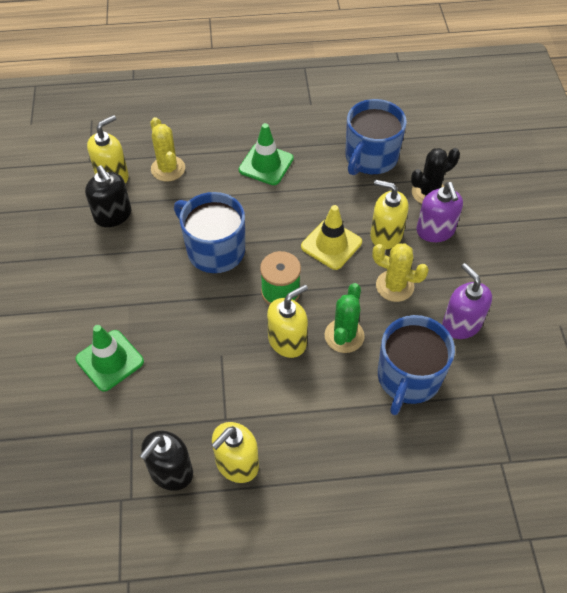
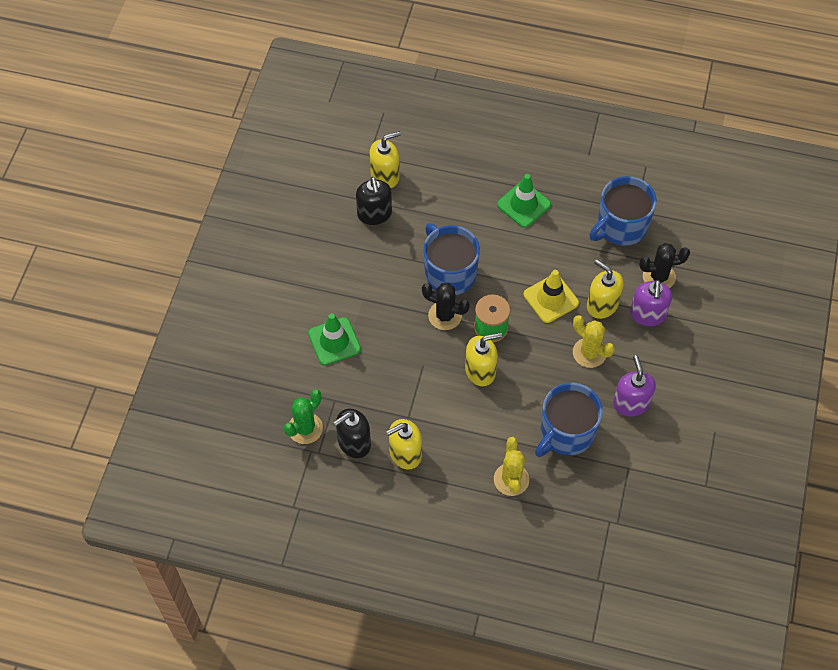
camera: 20 degrees right, 5 degrees up
(168, 169) = (435, 183): yellow cactus -> yellow cactus (511, 479)
(226, 295) = (445, 316): none -> black cactus
(344, 336) = (528, 381): green cactus -> green cactus (305, 428)

